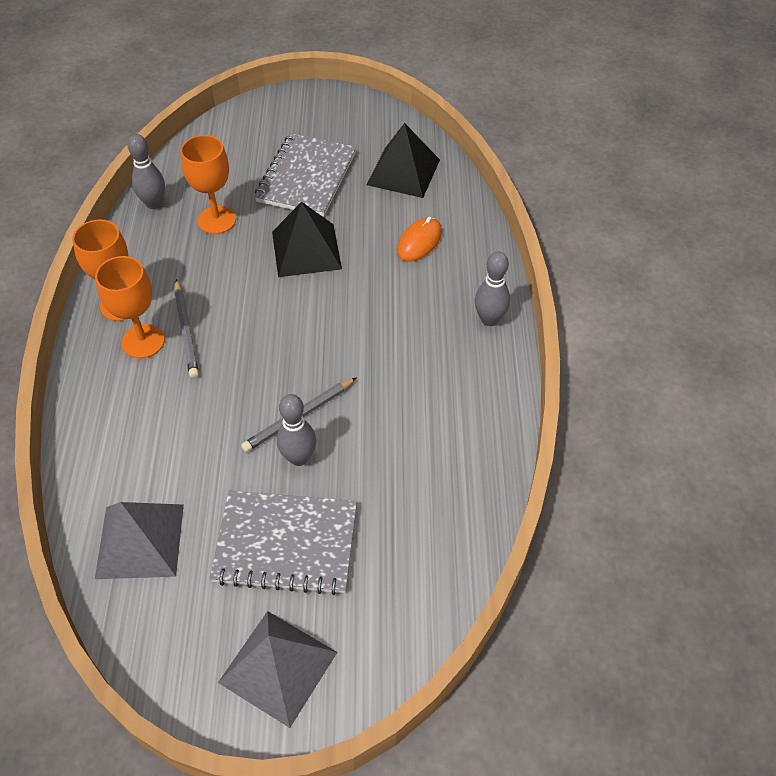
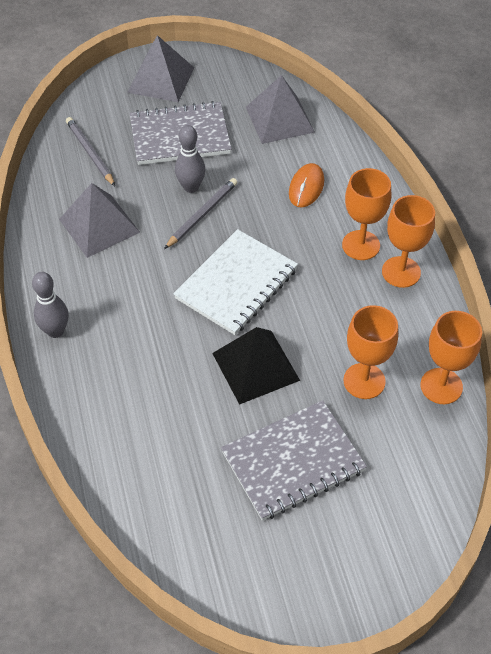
camera: 165 degrees right, 0 degrees up
(154, 204) = (441, 386): grey bowling pin -> orange goblet
(186, 331) = (329, 262): grey pencil -> grey pencil (90, 153)
(292, 328) = (236, 284): none -> white notebook
(306, 177) = (293, 462): grey notebook -> grey notebook turned 60 degrees clockwise
(403, 172) = (181, 498): black pyramid -> none
(419, 242) = (141, 402): orange mouse -> orange mouse (306, 187)
(423, 429) = (99, 225): none -> grey pyramid

